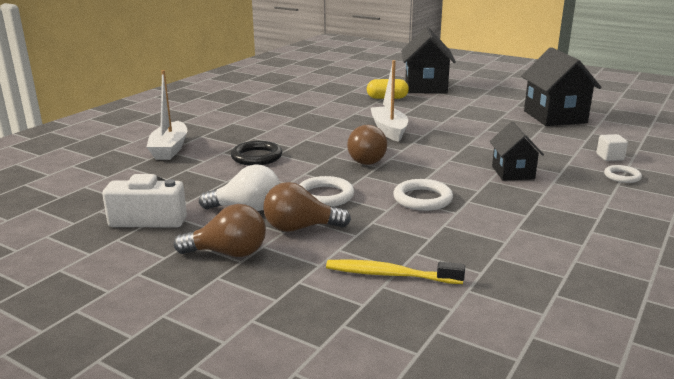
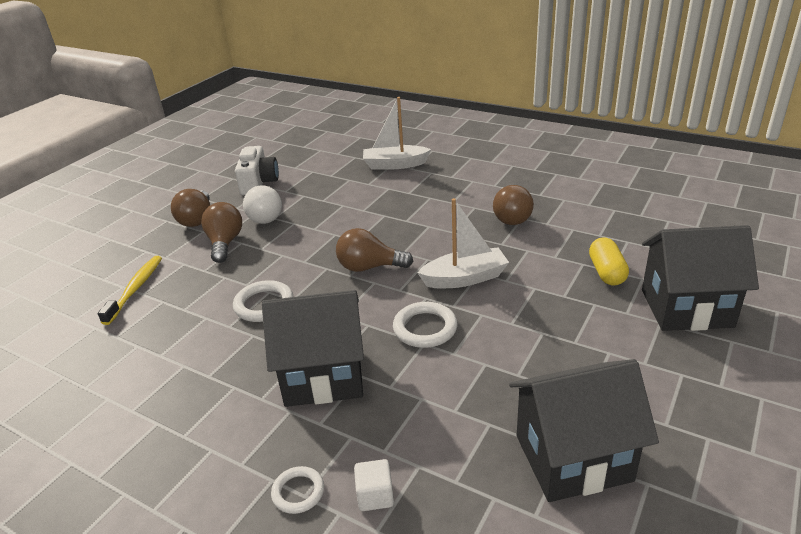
camera: 90 degrees right, 10 degrees up
(256, 157) = (376, 206): black ring -> none
(305, 114) = (510, 217): none -> brown light bulb
(325, 196) = (282, 249): white ring -> white ring (425, 328)
(513, 173) = (323, 376): black house -> black house, size x1.68

